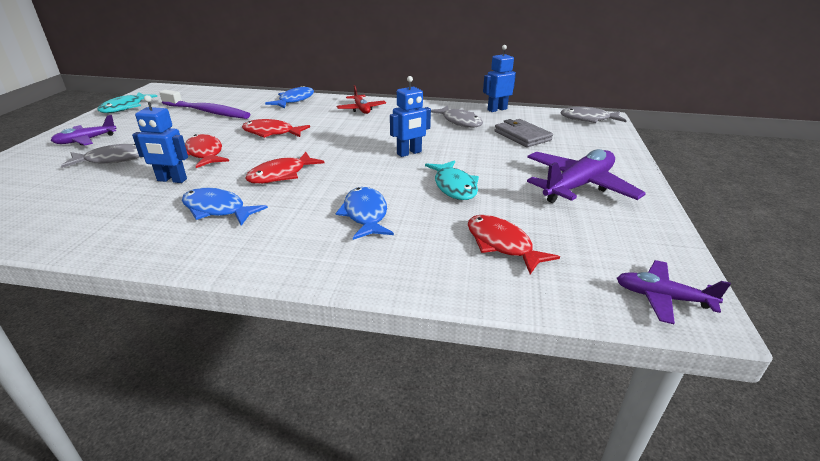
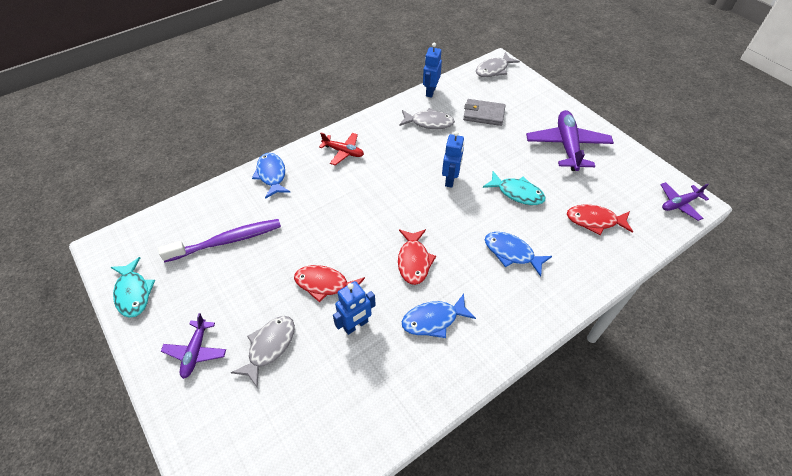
camera: 45 degrees left, 20 degrees up
(271, 133) = (329, 226): red fish -> none

